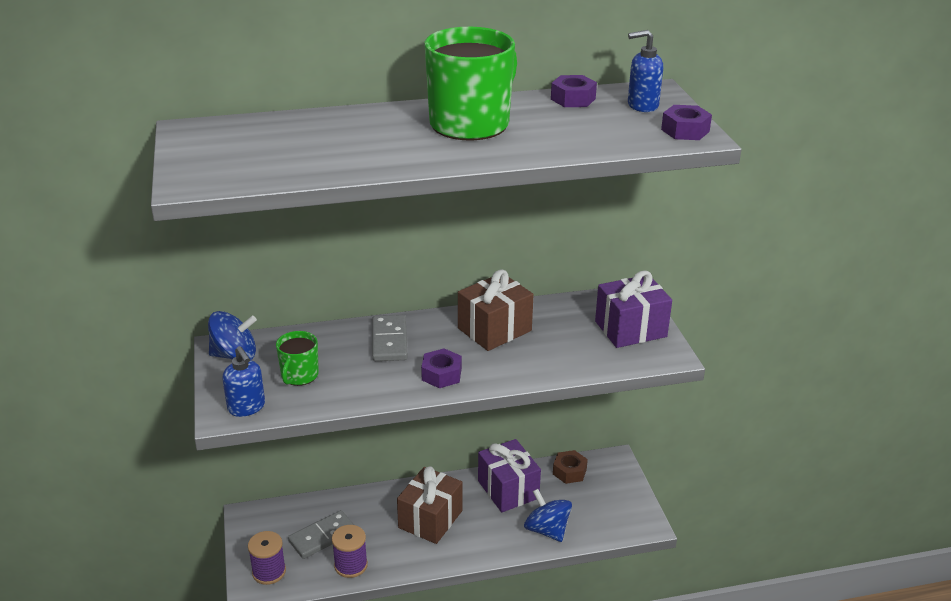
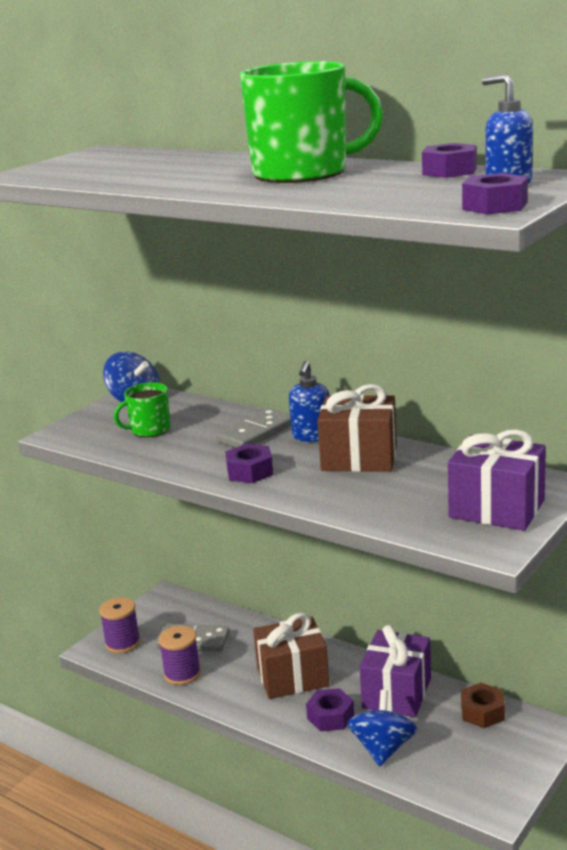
camera: 50 degrees right, 10 degrees down
(246, 407) = (79, 435): blue soap dispenser -> blue soap dispenser (311, 436)
(490, 530) = (330, 716): none -> purple nut

